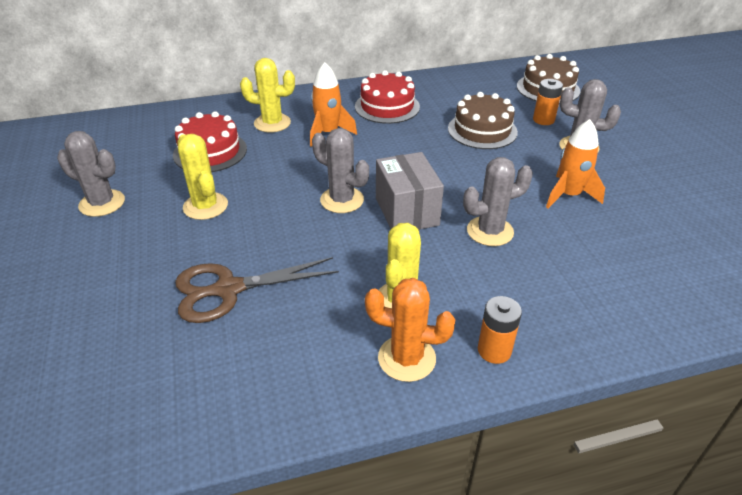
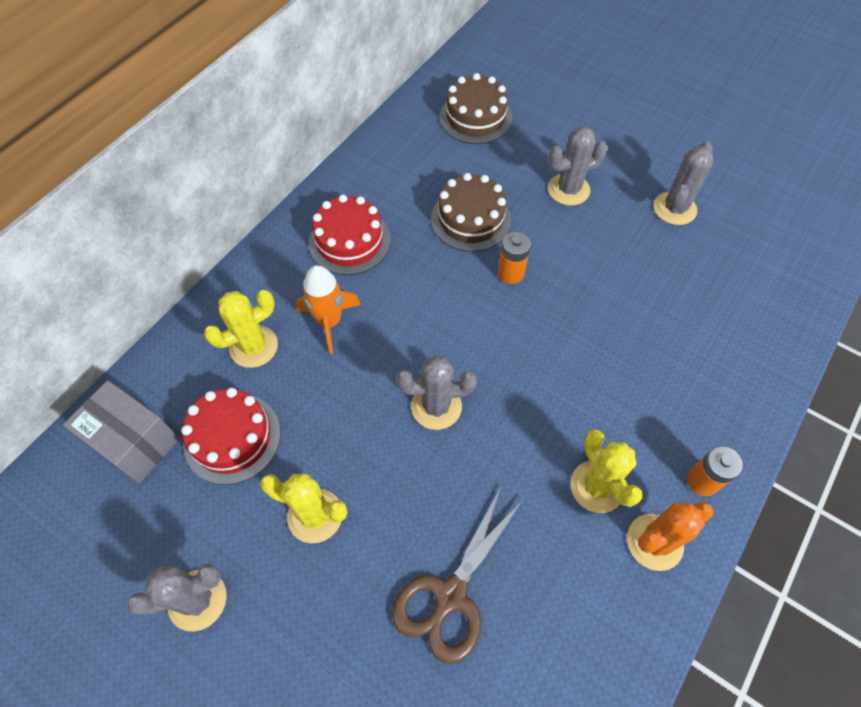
camera: 40 degrees left, 20 degrees up
(407, 211) = (505, 378): grey box -> grey box (135, 442)
(490, 231) = (591, 352): grey cactus -> grey cactus (674, 208)
(543, 120) = (510, 169): orange battery -> orange battery (510, 273)
(568, 195) = (611, 261): orange rocket -> none

